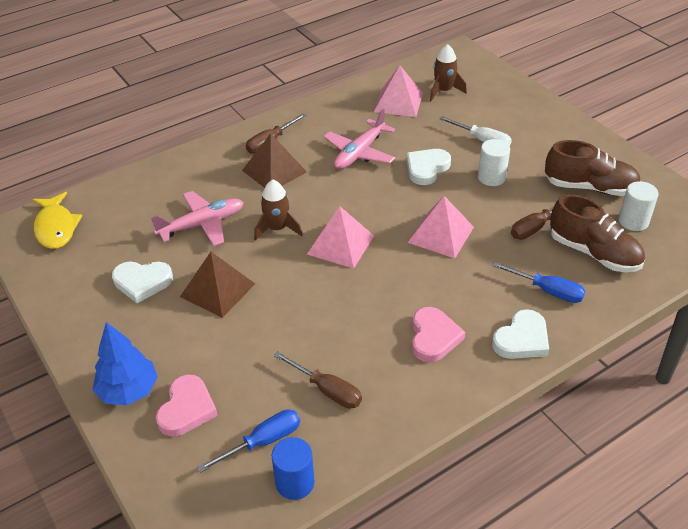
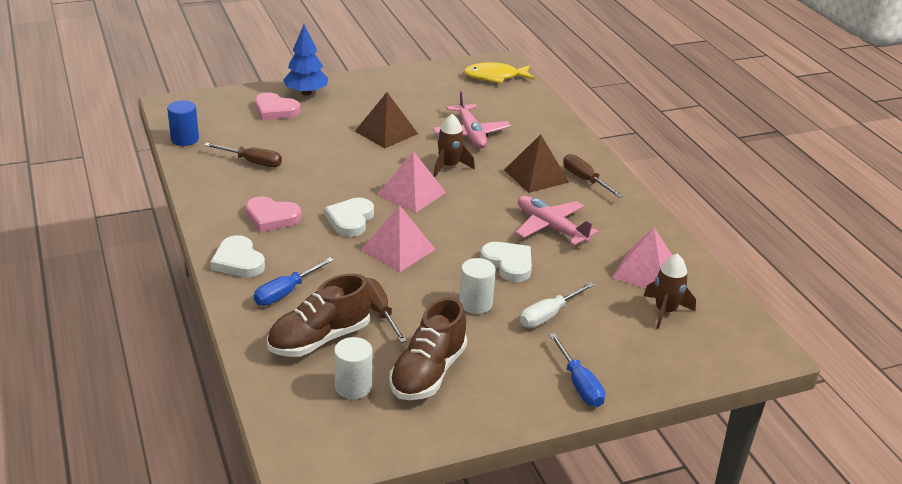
camera: 100 degrees right, 10 degrees down
(142, 282) = (412, 104): white heart -> white heart (350, 220)
(263, 442) = (226, 133): blue screwdriver -> blue screwdriver (579, 384)
(327, 390) = (252, 162): brown screwdriver -> brown screwdriver turned 120 degrees counterclockwise

